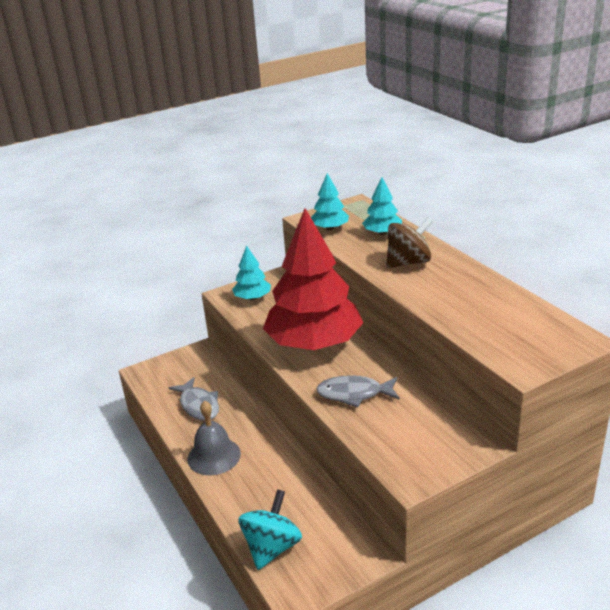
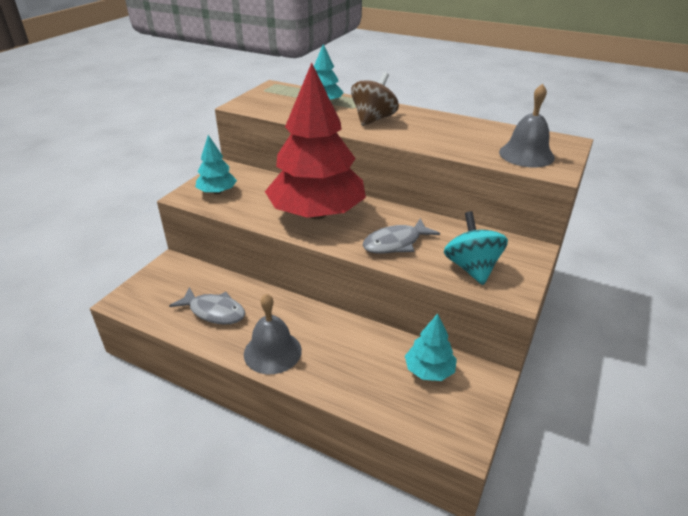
camera: 35 degrees left, 5 degrees up
(272, 547) = (405, 410): turquoise spinning top -> turquoise spinning top (472, 268)
(330, 228) = (272, 108): turquoise tree -> turquoise tree (429, 370)
(515, 342) = (526, 154): none -> grey bell

